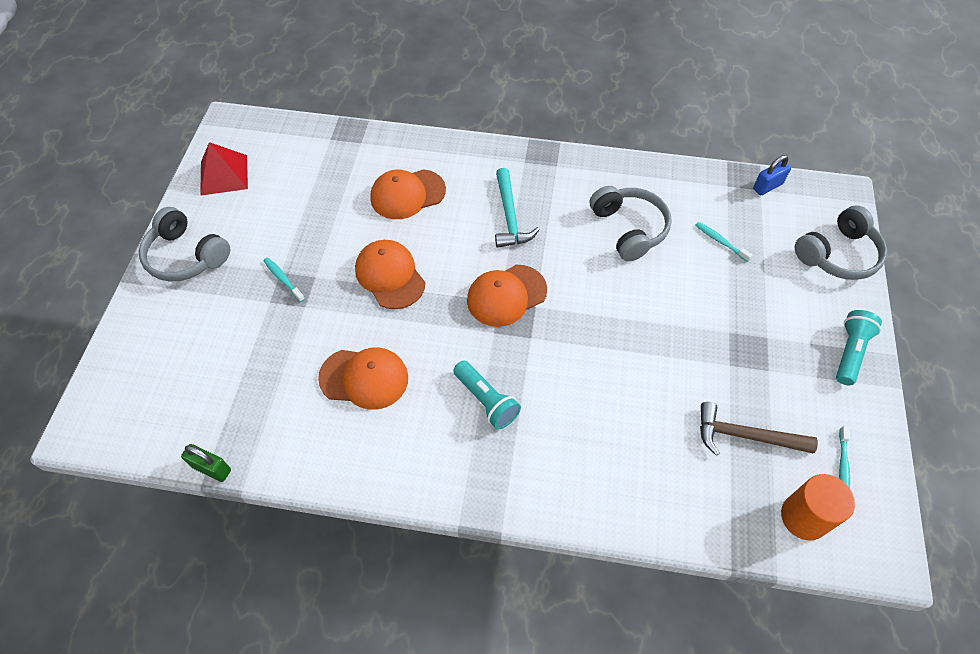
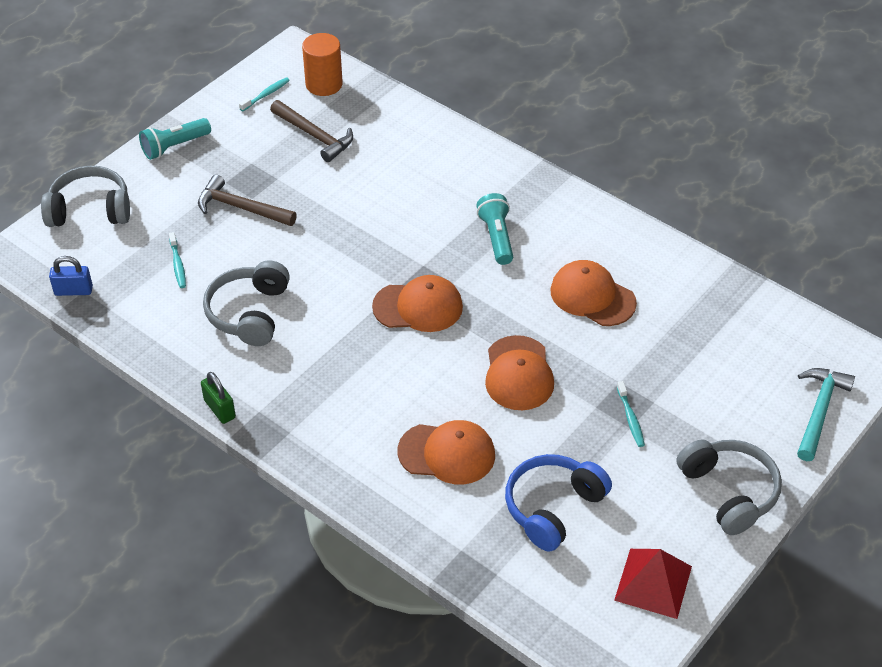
camera: 150 degrees left, 10 degrees down
(211, 468) = (754, 286): green padlock -> green padlock (219, 409)
(313, 191) = (553, 507): none -> blue headphones
(510, 217) = (356, 378): turquoise hammer -> turquoise hammer (819, 411)
(728, 317) = (241, 208): none -> brown hammer

